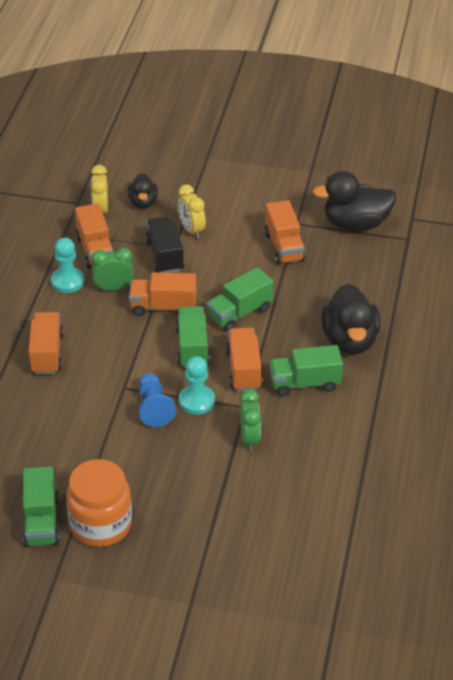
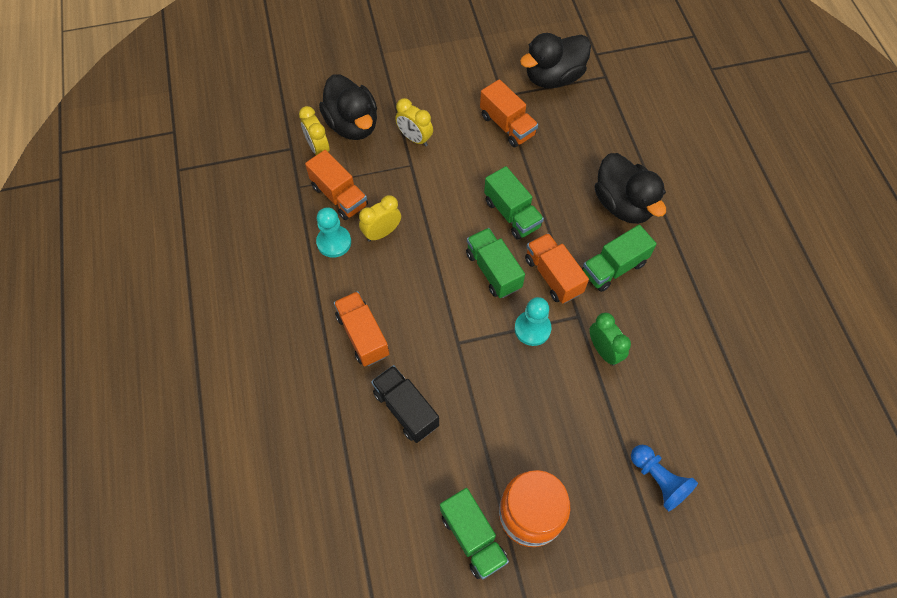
camera: 25 degrees left, 20 degrees up
(113, 288) = (382, 233): green clock -> yellow clock
(143, 202) = (352, 125): black duck -> black duck, size x1.75
(154, 408) = (499, 354): blue pawn -> blue pawn (658, 480)
(163, 307) = (440, 235): orange truck -> none
(165, 256) = (408, 177): black truck -> black truck (406, 409)
(239, 313) = (512, 214): green truck -> green truck turned 60 degrees counterclockwise

